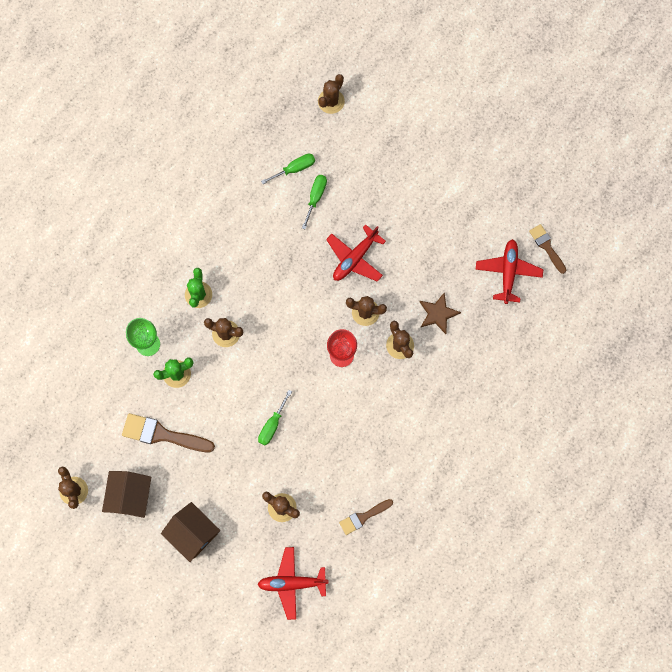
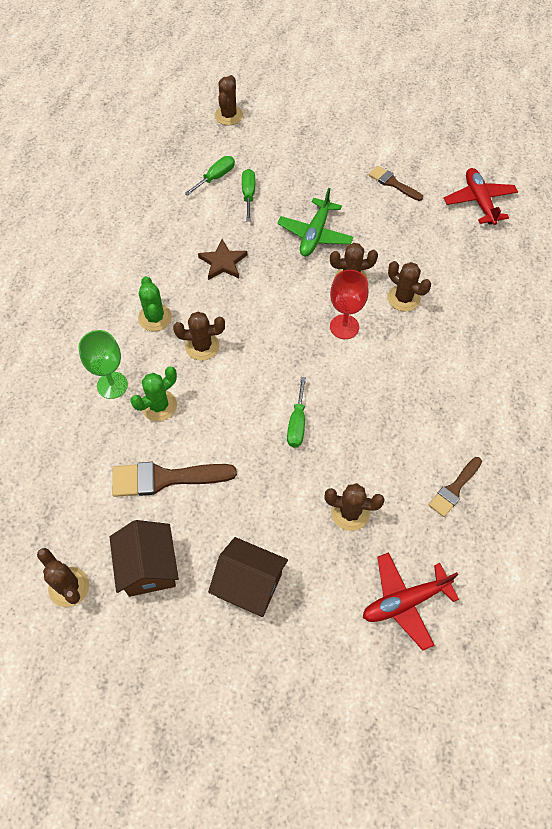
camera: 20 degrees left, 15 degrees down
(355, 258) = (315, 234): red plane -> green plane
(438, 314) = (428, 257): brown star -> brown star (223, 262)
(546, 246) = (504, 170): brown brush -> brown brush (393, 183)

